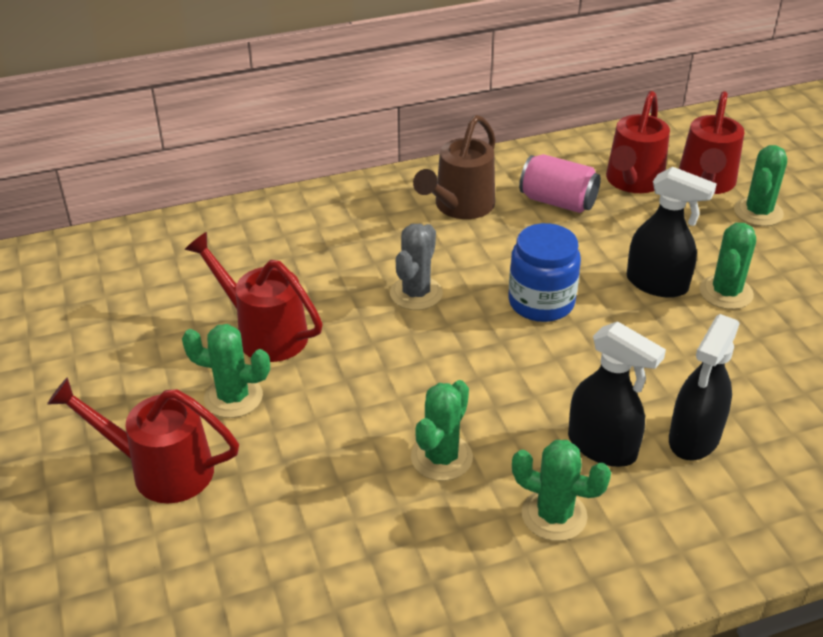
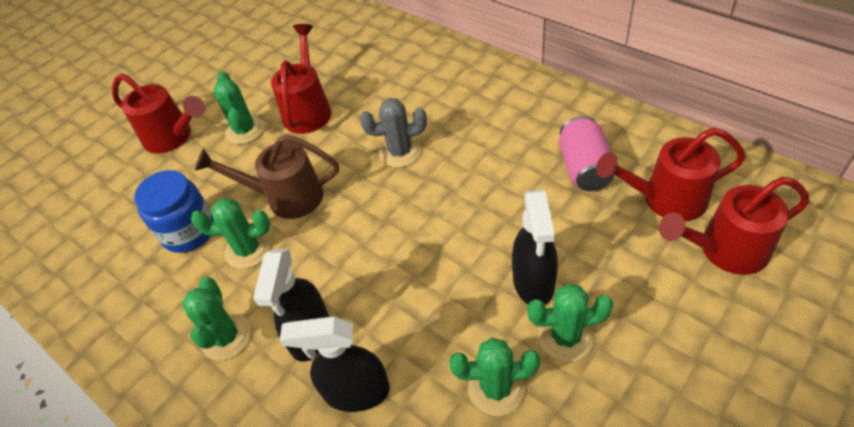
camera: 65 degrees right, 10 degrees up
(160, 469) = (173, 137): red watering can -> red watering can turned 135 degrees clockwise
(459, 207) = (519, 120): brown watering can -> brown watering can (286, 197)
(541, 302) = (446, 221): blue jar -> blue jar (189, 231)
(758, 212) = (721, 311): green cactus -> green cactus (496, 388)

